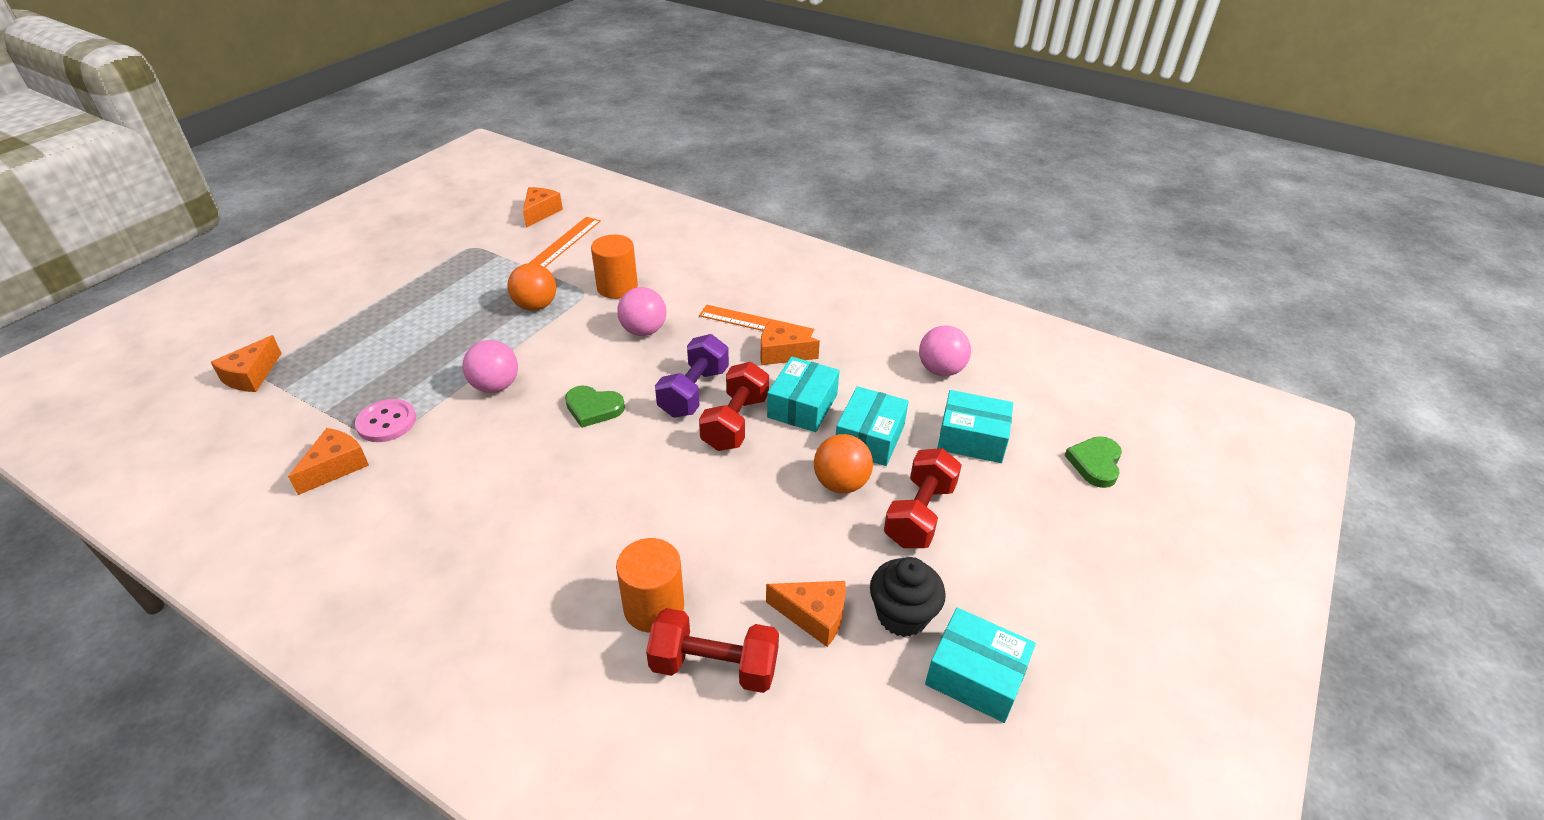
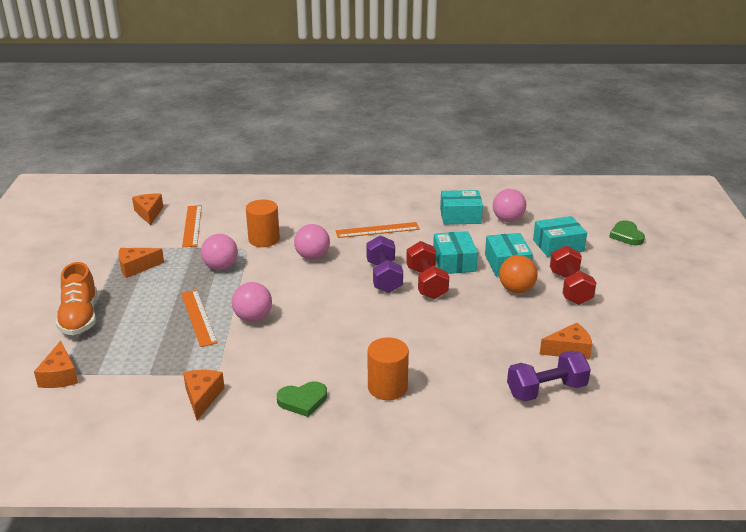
camera: 30 degrees left, 10 degrees down
(344, 314) = (80, 317): none -> orange shoe
(386, 422) = (204, 362): pink button -> none
(444, 361) = (198, 317): none -> orange ruler
(536, 306) = (221, 267): orange ball -> pink ball
(593, 408) = (333, 306): green heart -> green heart (303, 400)
(654, 607) = (486, 380): orange cylinder -> orange cylinder (387, 387)
(714, 666) = (546, 390): red dumbbell -> purple dumbbell
(781, 353) = (411, 241): orange cheese -> orange cheese (136, 267)
(902, 615) = (608, 332): black cupcake -> none
(975, 675) = (665, 341): turquoise box -> turquoise box (460, 216)

